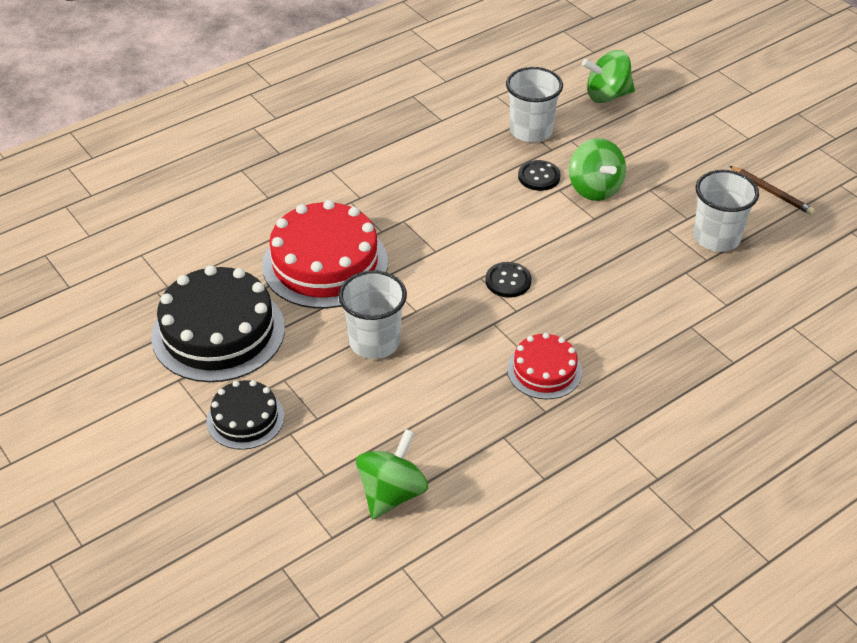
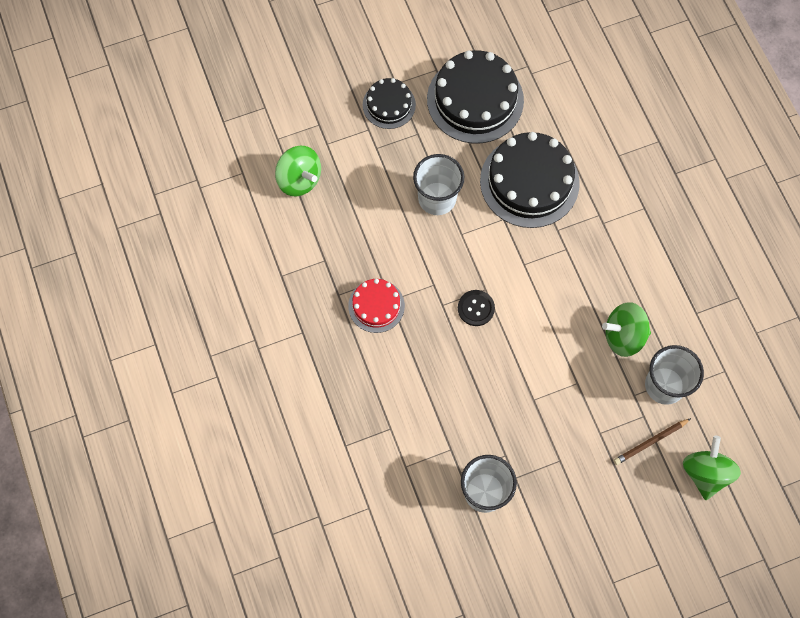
camera: 105 degrees right, 25 degrees up
(325, 263) = (529, 182): red cake -> black cake
(539, 177) = (598, 372): black button -> none
(594, 189) = (571, 413): green spinning top -> green spinning top (623, 336)
(771, 192) = (531, 567): brown pencil -> brown pencil (650, 442)

